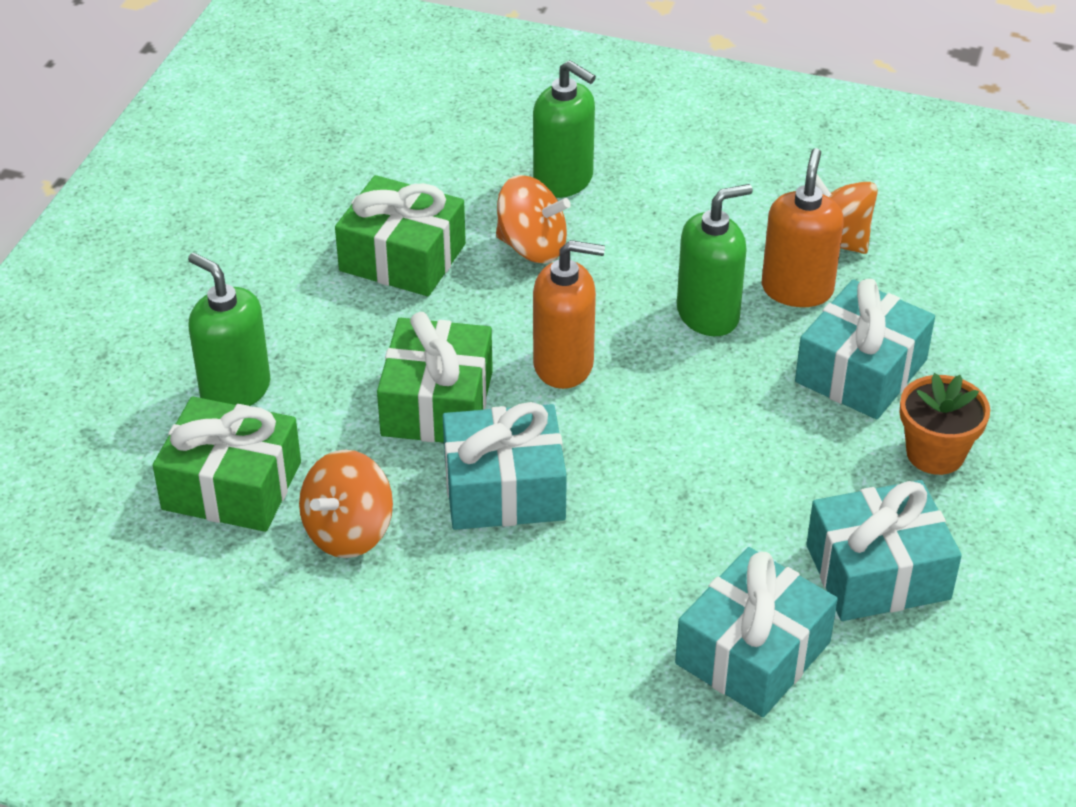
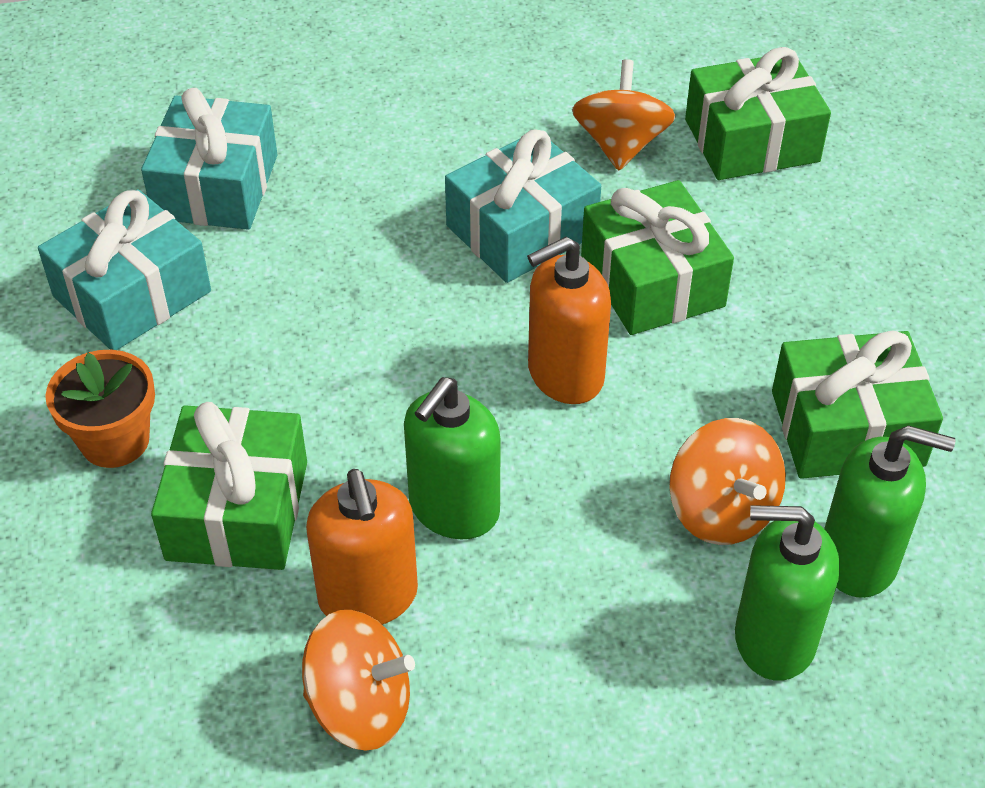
camera: 150 degrees right, 5 degrees up
(235, 390) = (844, 216): green soap dispenser -> green soap dispenser (859, 559)
(532, 247) = (722, 511): orange spinning top -> orange spinning top turned 105 degrees counterclockwise
(860, 371) = (238, 510): turquoise gift -> green gift

